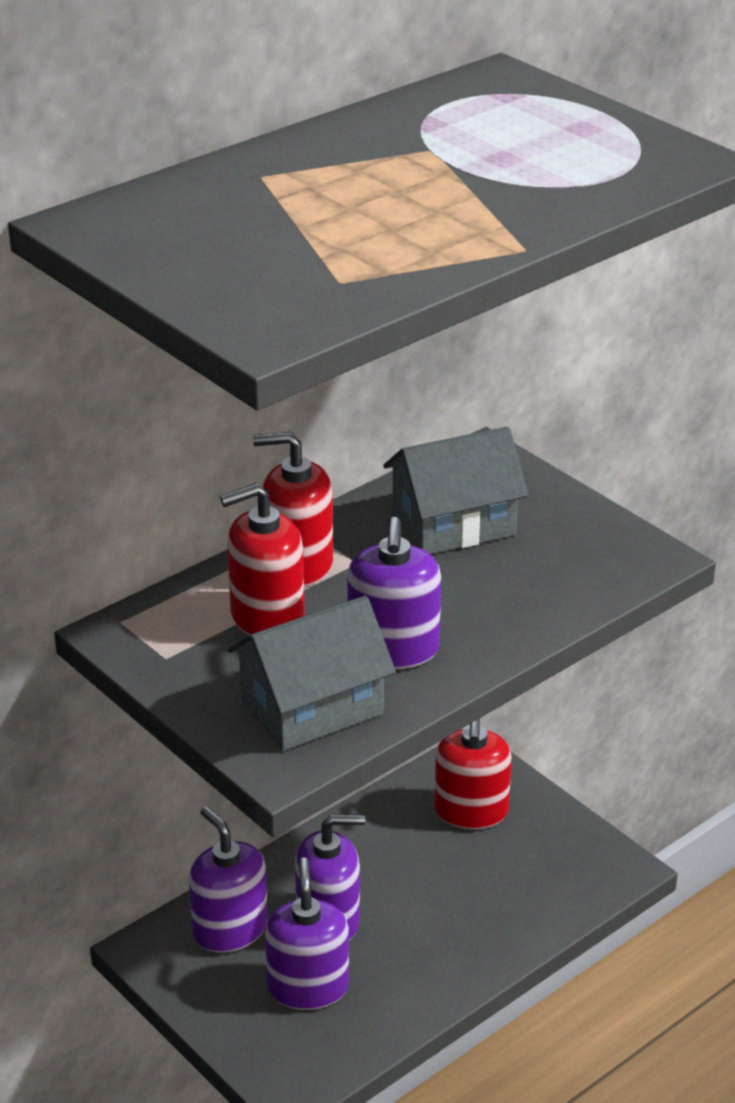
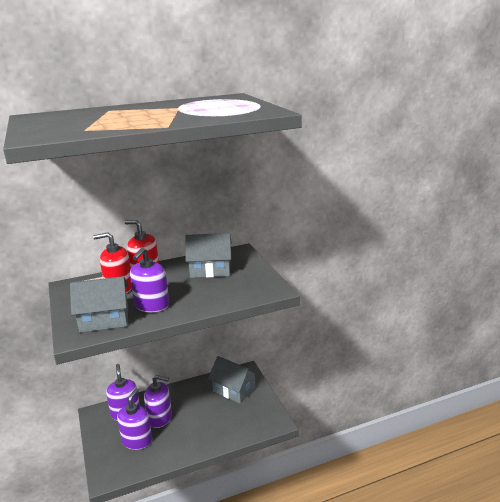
camera: 20 degrees right, 10 degrees down
(471, 811) = (234, 389): red soap dispenser -> grey house

